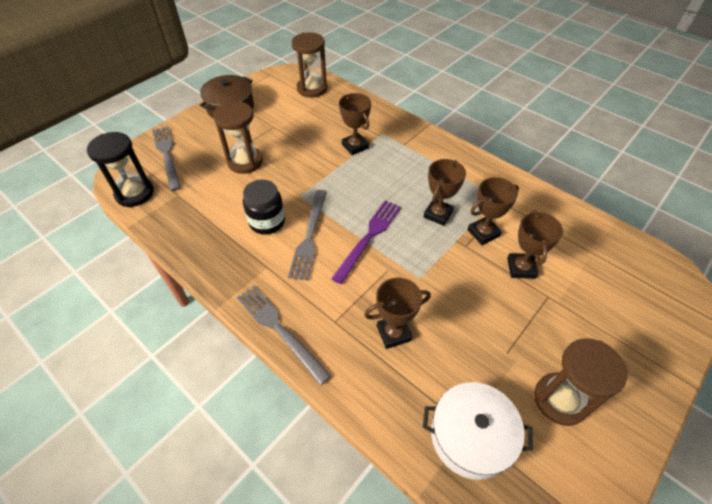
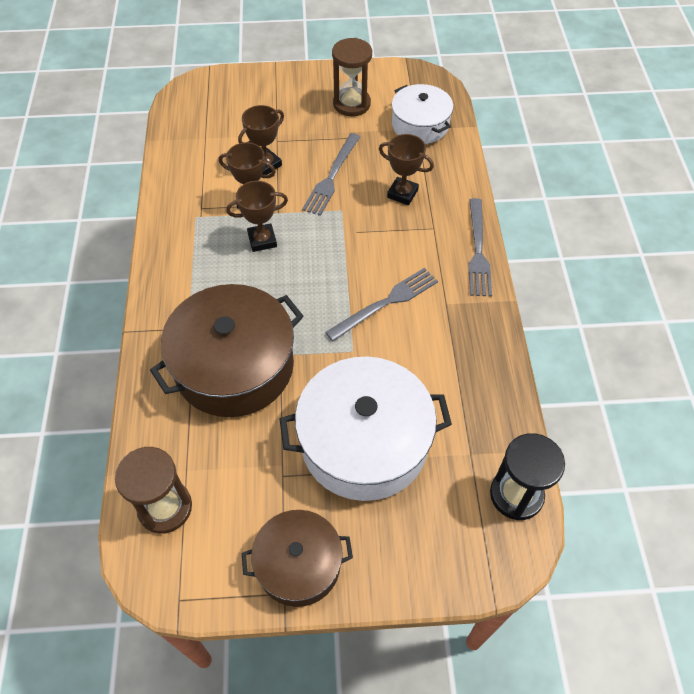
camera: 135 degrees left, 5 degrees up
(167, 155) = (443, 533): grey fork -> grey fork (332, 176)
(245, 162) = (364, 442): brown hourglass -> white pot
(267, 222) = (408, 346): black jar -> none
(355, 146) = (234, 366): brown trophy -> brown pot
(369, 237) = (339, 264): purple fork -> none

